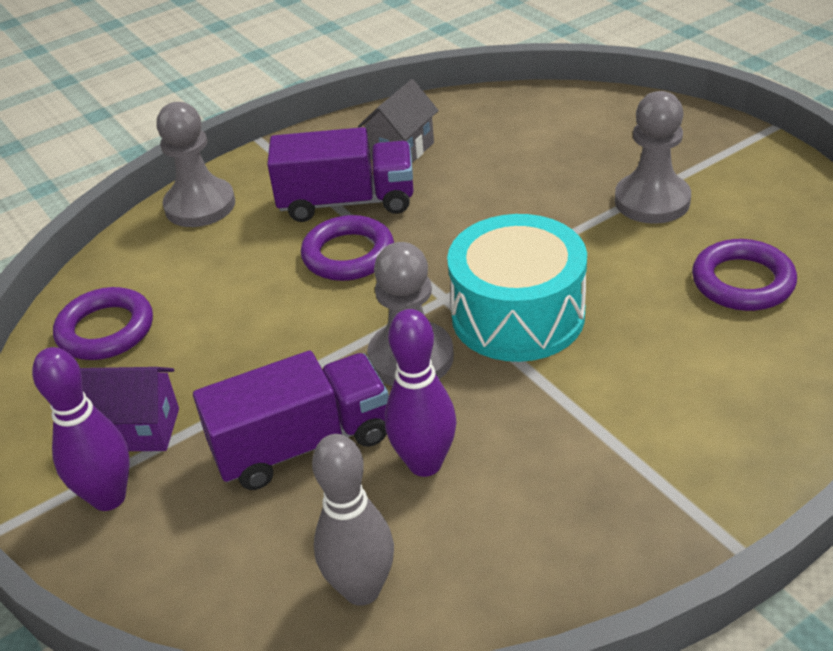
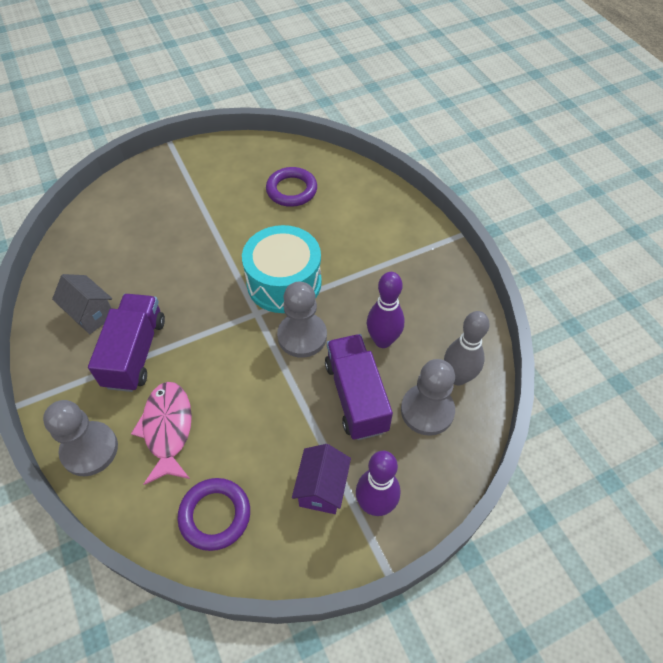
camera: 85 degrees left, 15 degrees up
(231, 259) = (167, 429): none -> pink fish
(348, 255) = (194, 357): purple ring -> none
(652, 201) = (211, 206): grey pawn -> grey pawn (427, 410)

